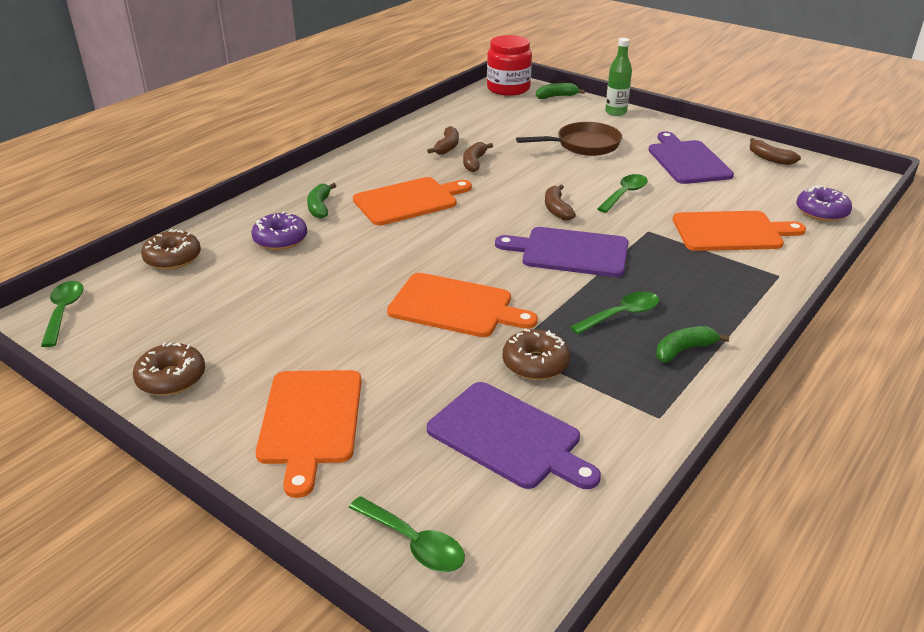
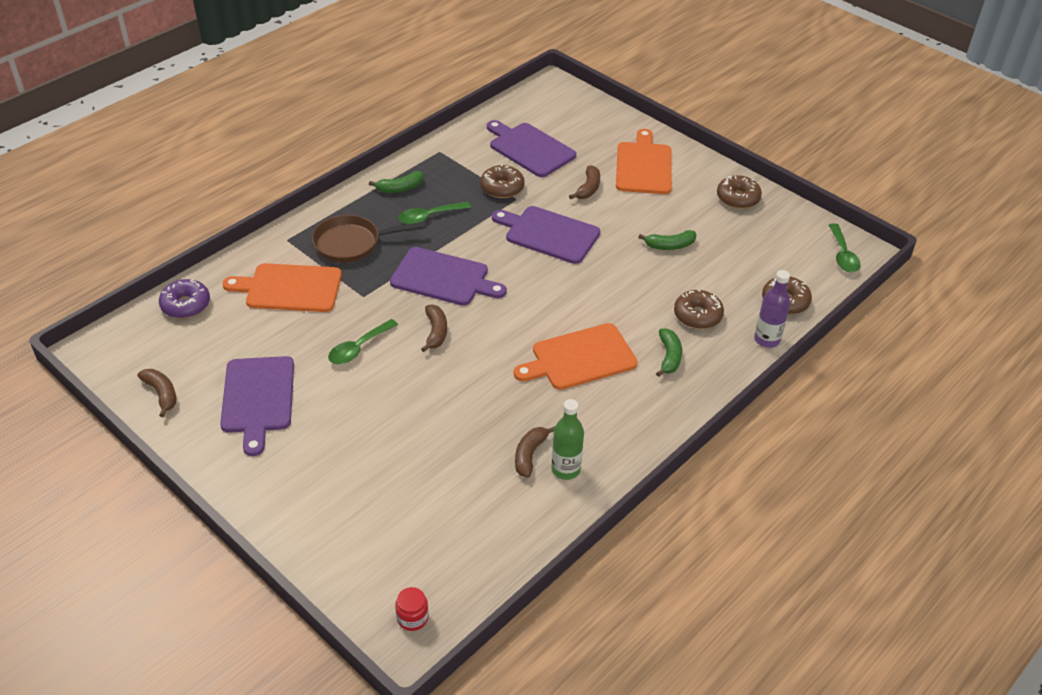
camera: 175 degrees left, 10 degrees up
(212, 225) = (767, 339): none -> purple bottle
(280, 239) = (697, 315): purple donut -> brown donut
(414, 543) = (585, 110): green spoon -> none
(455, 306) = (549, 234): orange cutting board -> purple cutting board
(474, 162) = (502, 419): brown banana -> brown banana (588, 188)
(508, 88) = (412, 618): red jar -> red jar, size x0.46
(556, 96) = (347, 581): green banana -> green banana (670, 245)
(583, 145) = (362, 442): brown pan -> brown pan (352, 243)
(615, 112) = (282, 522): green bottle -> green bottle (565, 469)

